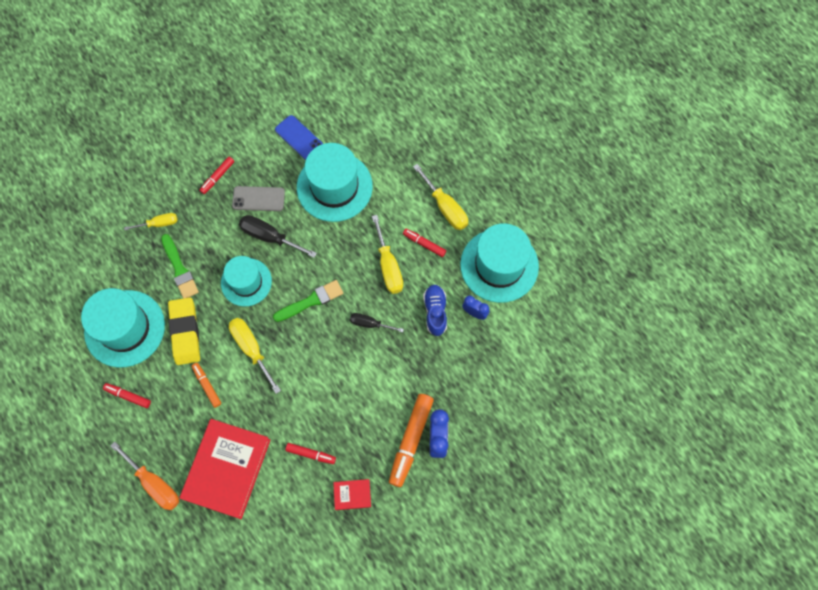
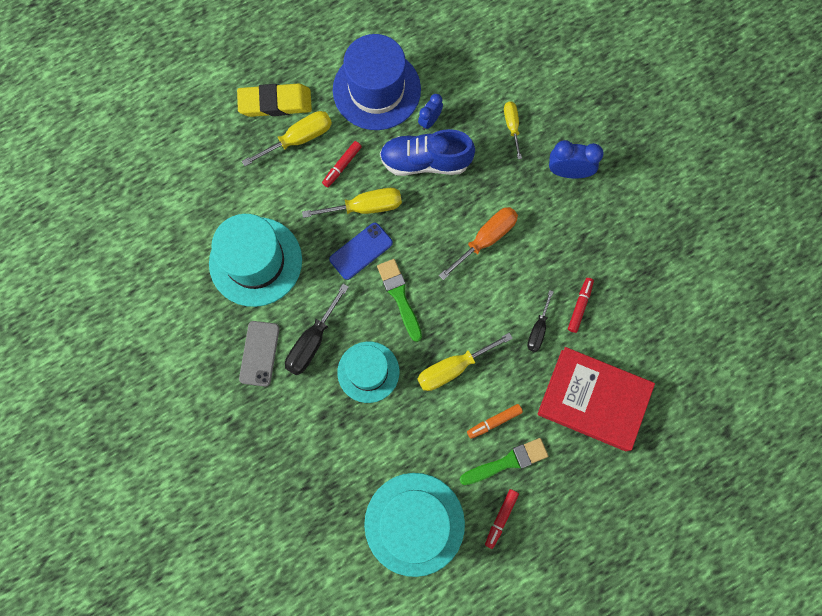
camera: 85 degrees left, 5 degrees up
(154, 484) = (607, 485): orange screwdriver -> orange screwdriver (486, 239)
(159, 224) = (278, 480): yellow screwdriver -> yellow screwdriver (512, 126)
(179, 269) = (343, 454): green brush -> green brush (507, 462)
(185, 332) = (426, 447): yellow eraser -> yellow eraser (275, 103)
(217, 177) = (222, 404): red marker -> none
(299, 138) = (182, 300): blue phone -> blue phone (361, 251)
(352, 495) = (625, 264): red book -> none
(370, 324) = (433, 232): black screwdriver -> black screwdriver (538, 329)
(411, 440) = (569, 199): orange marker -> none
(435, 312) = (425, 161): blue shoe -> blue shoe, size x1.52
(499, 265) = (376, 90): turquoise hat -> blue hat

